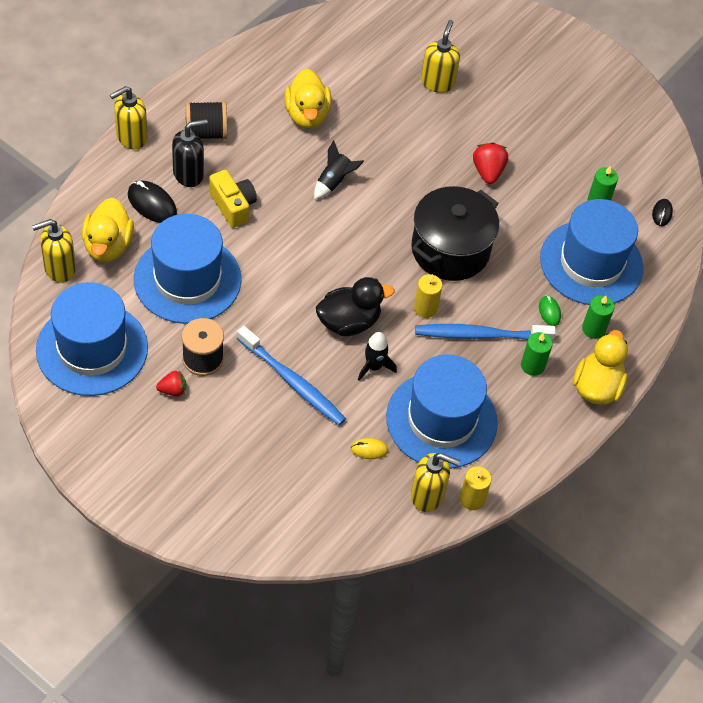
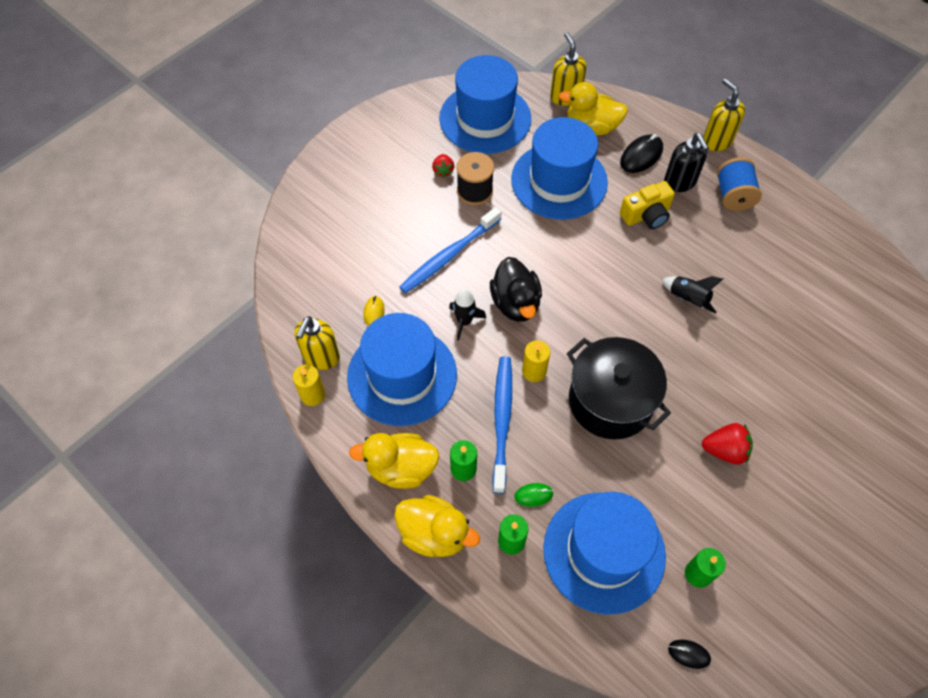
camera: 100 degrees right, 5 degrees up
(206, 132) = (733, 196): black spool -> blue spool
(307, 115) = (773, 279): yellow duck -> yellow duck (401, 468)
(437, 82) = (849, 408): yellow soap dispenser -> none

